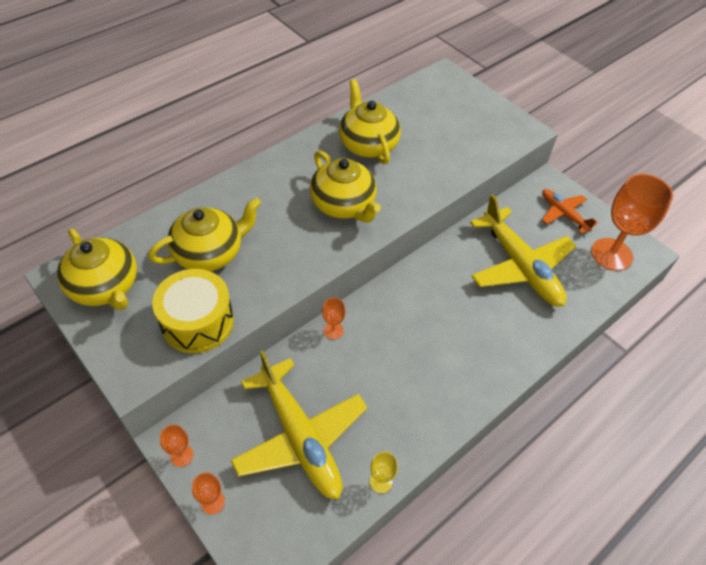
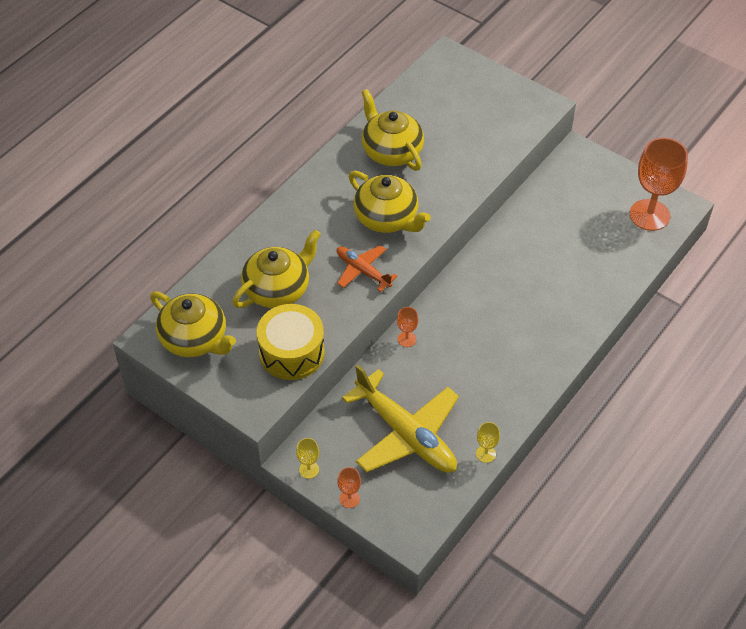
camera: 10 degrees left, 0 degrees up
(182, 455) = (309, 469): orange goblet -> yellow goblet
(519, 266) = (565, 244): yellow plane -> none
(564, 214) = (597, 183): orange plane -> orange plane (363, 271)

